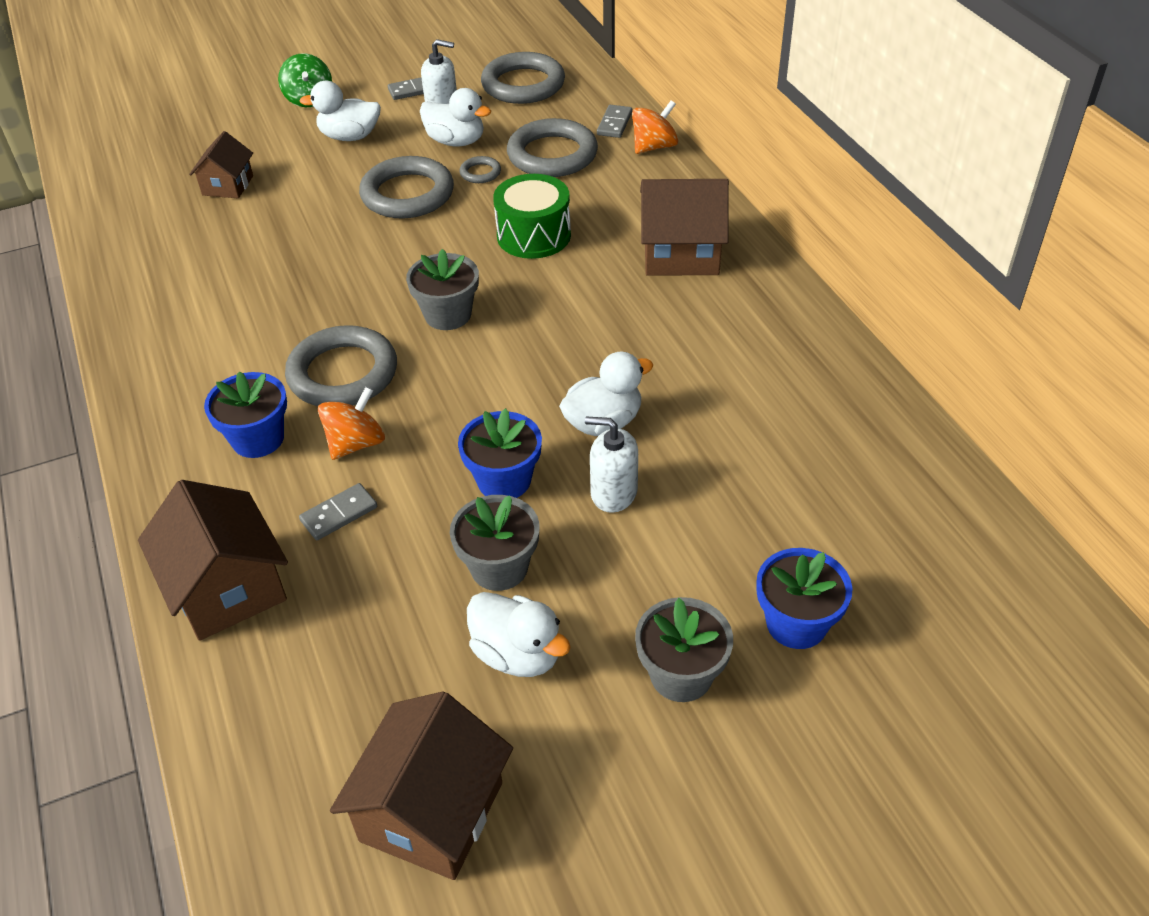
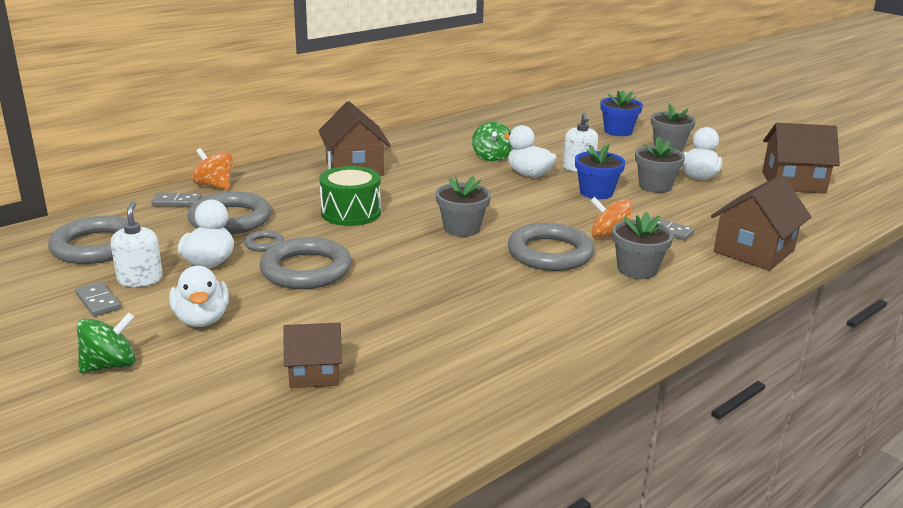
camera: 110 degrees left, 20 degrees down
(258, 439) = (637, 269): blue flower pot -> grey flower pot
(690, 398) = (492, 157): none -> green spinning top

